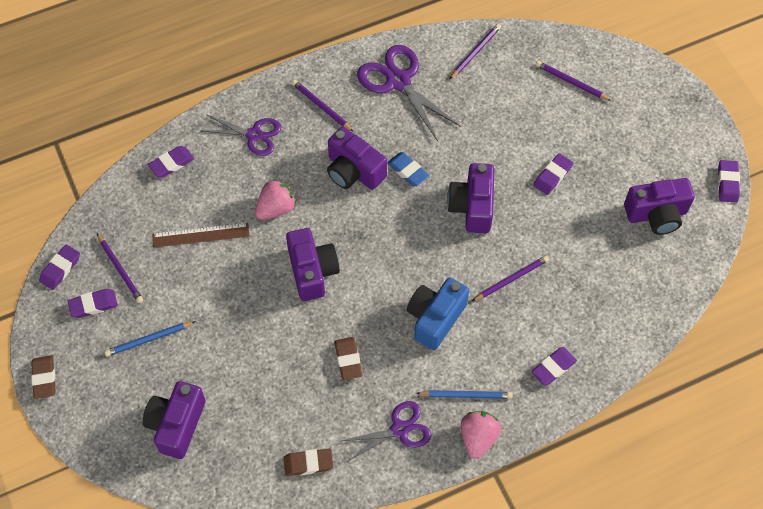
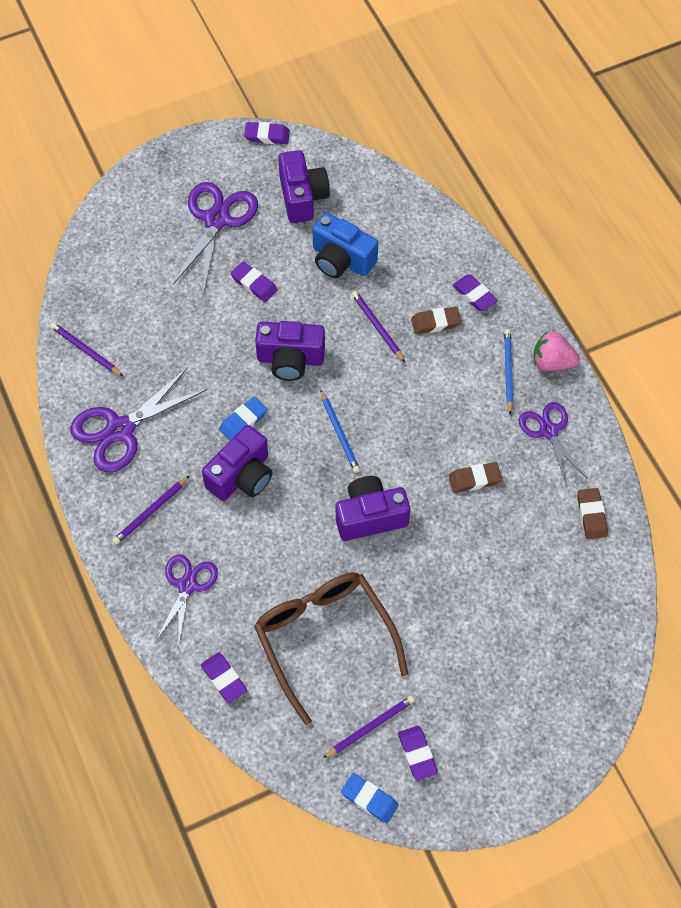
camera: 90 degrees left, 0 degrees up
(44, 378) = (513, 801): brown eraser -> brown eraser (435, 322)
(60, 268) = (369, 799): purple eraser -> blue eraser
(149, 339) = (459, 686): blue pencil -> blue pencil (339, 433)
(176, 424) = (559, 648): purple camera -> none
(200, 235) = (324, 638): brown ruler -> brown glasses
(276, 208) = (289, 557): pink strawberry -> none
(435, 318) = (424, 397): blue camera -> blue camera (341, 260)
(571, 82) = (135, 260): purple pencil -> none
(622, 144) = (217, 220): none -> purple scissors

